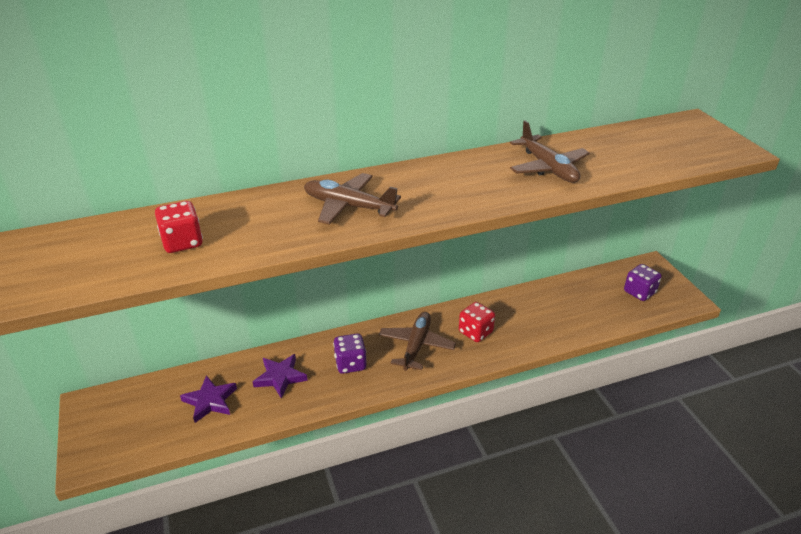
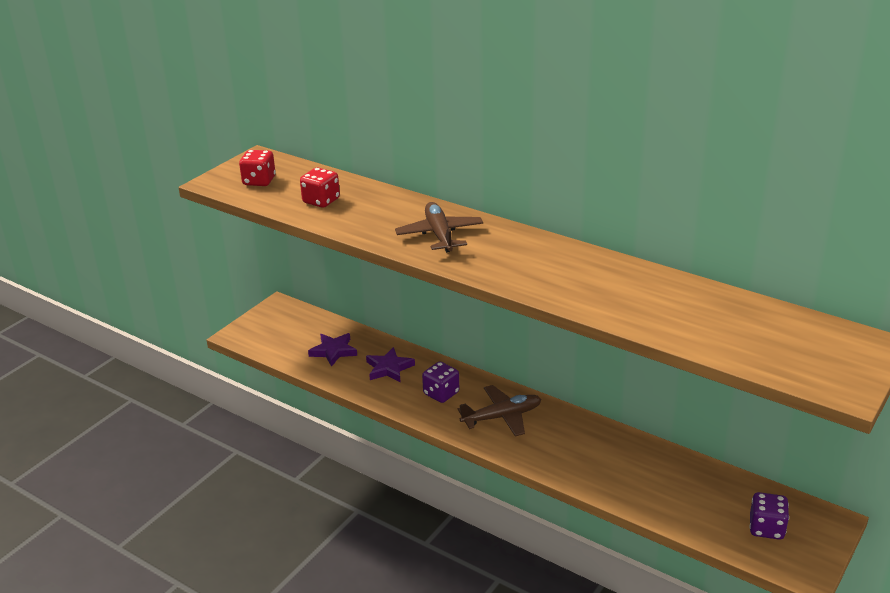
camera: 55 degrees right, 5 degrees down
(475, 332) = (560, 442): red dice -> red dice (259, 181)
(548, 168) = (628, 294): brown plane -> none

